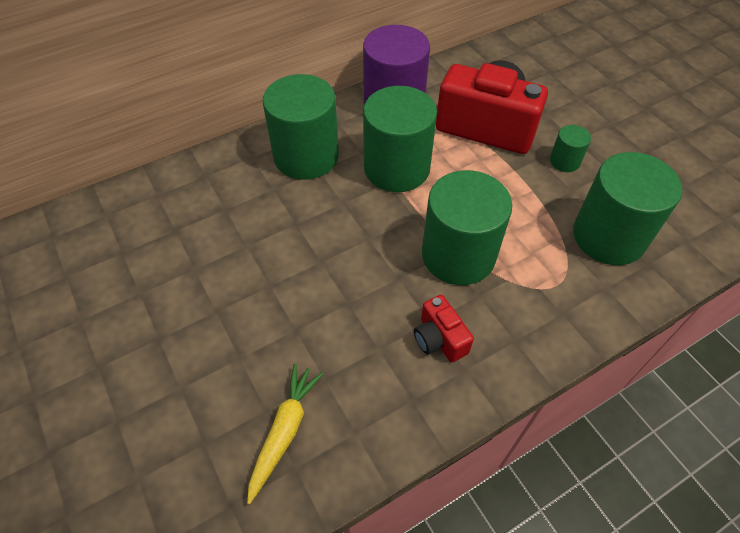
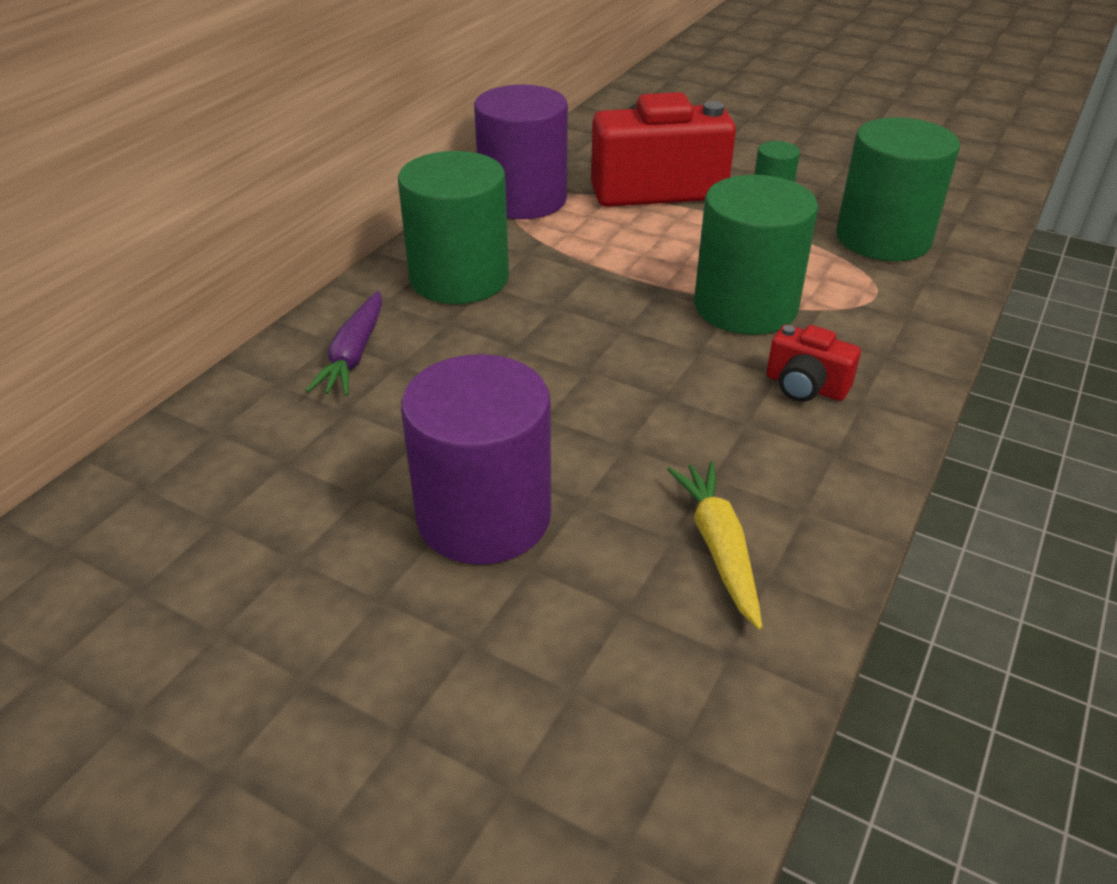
camera: 30 degrees left, 15 degrees down
(184, 340) = (484, 516): none -> purple cylinder
(207, 191) = (354, 355): none -> purple carrot
(396, 168) = (589, 254): green cylinder -> none

